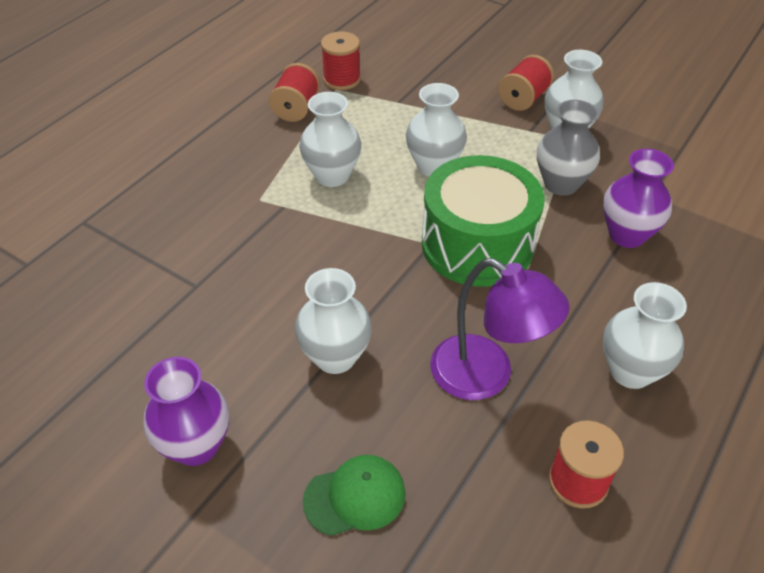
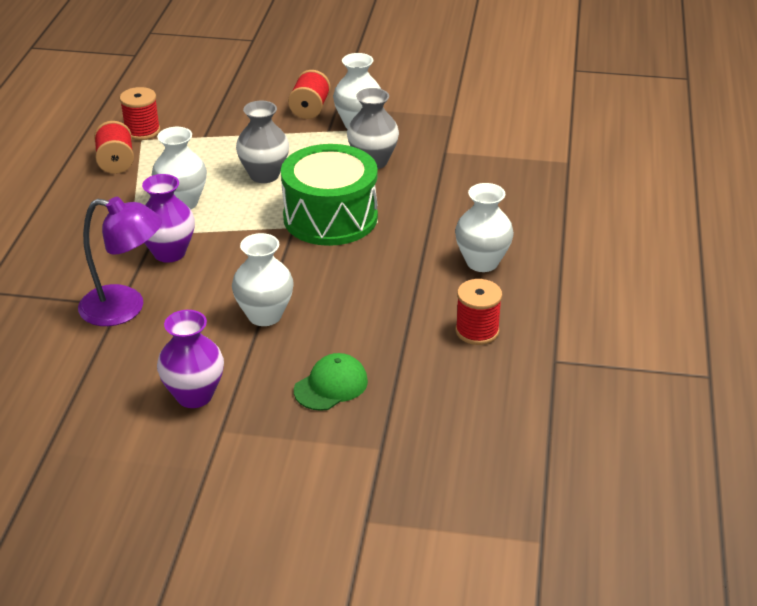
camera: 25 degrees left, 10 degrees down
(434, 166) = (264, 175): white vase -> grey vase
(486, 376) = (383, 294): purple lamp -> purple lamp (125, 308)
(627, 235) = (439, 182): purple vase -> purple vase (169, 253)

